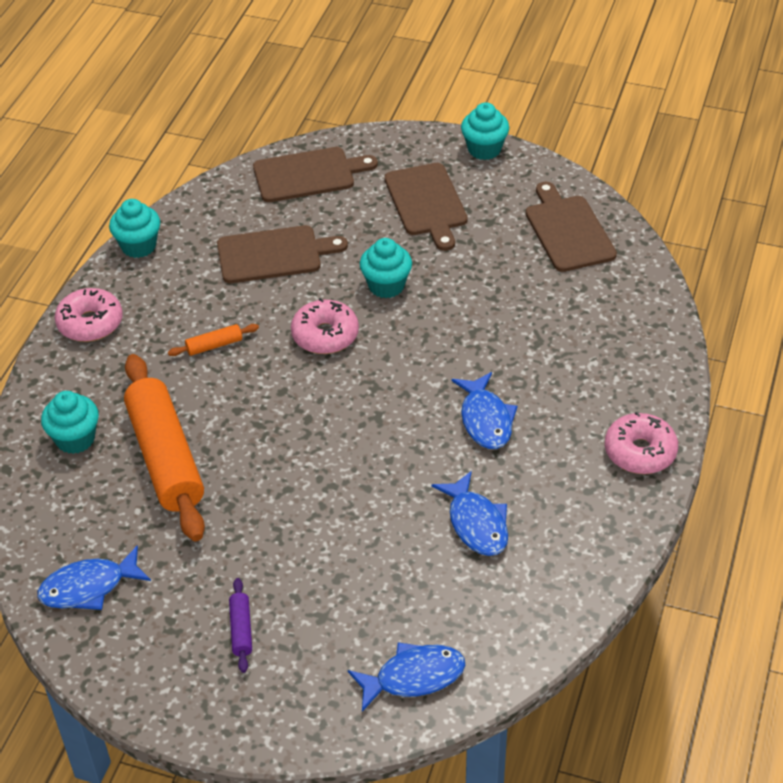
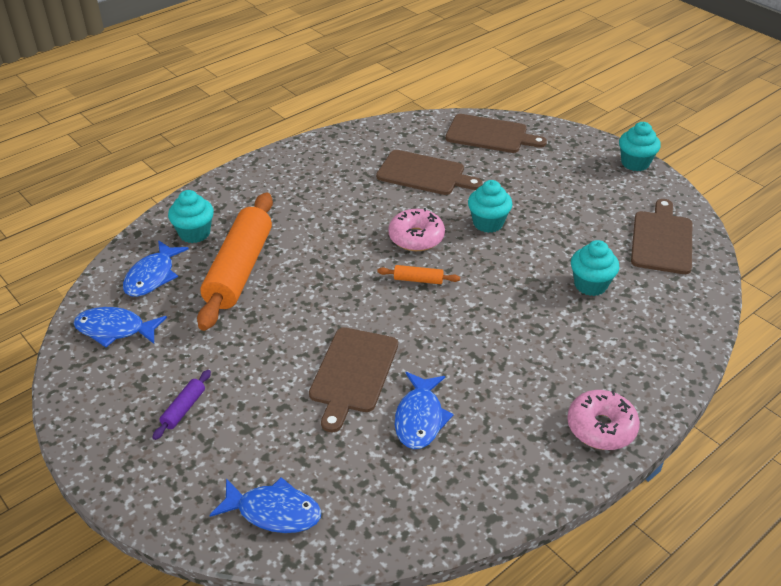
camera: 30 degrees right, 5 degrees down
(90, 323) = (268, 169): pink donut -> none
(138, 246) = (339, 136): turquoise cupcake -> turquoise cupcake (590, 285)
(214, 345) = (334, 214): orange rolling pin -> orange rolling pin (418, 280)
(427, 203) = (562, 181): brown cutting board -> brown cutting board (353, 373)
(485, 419) = (489, 345): blue fish -> blue fish (152, 276)

